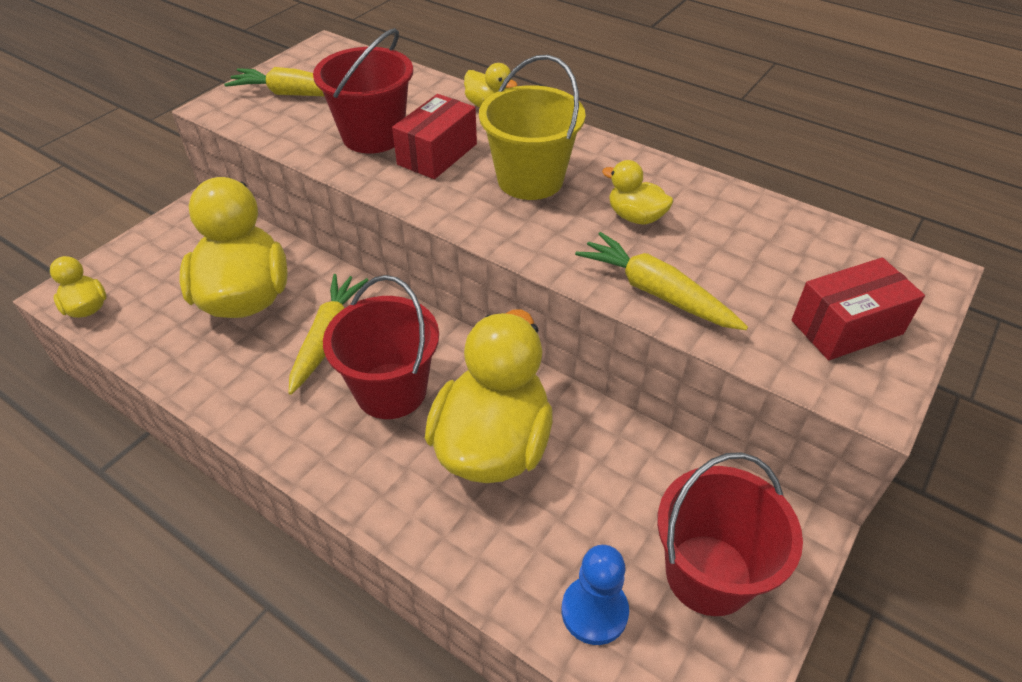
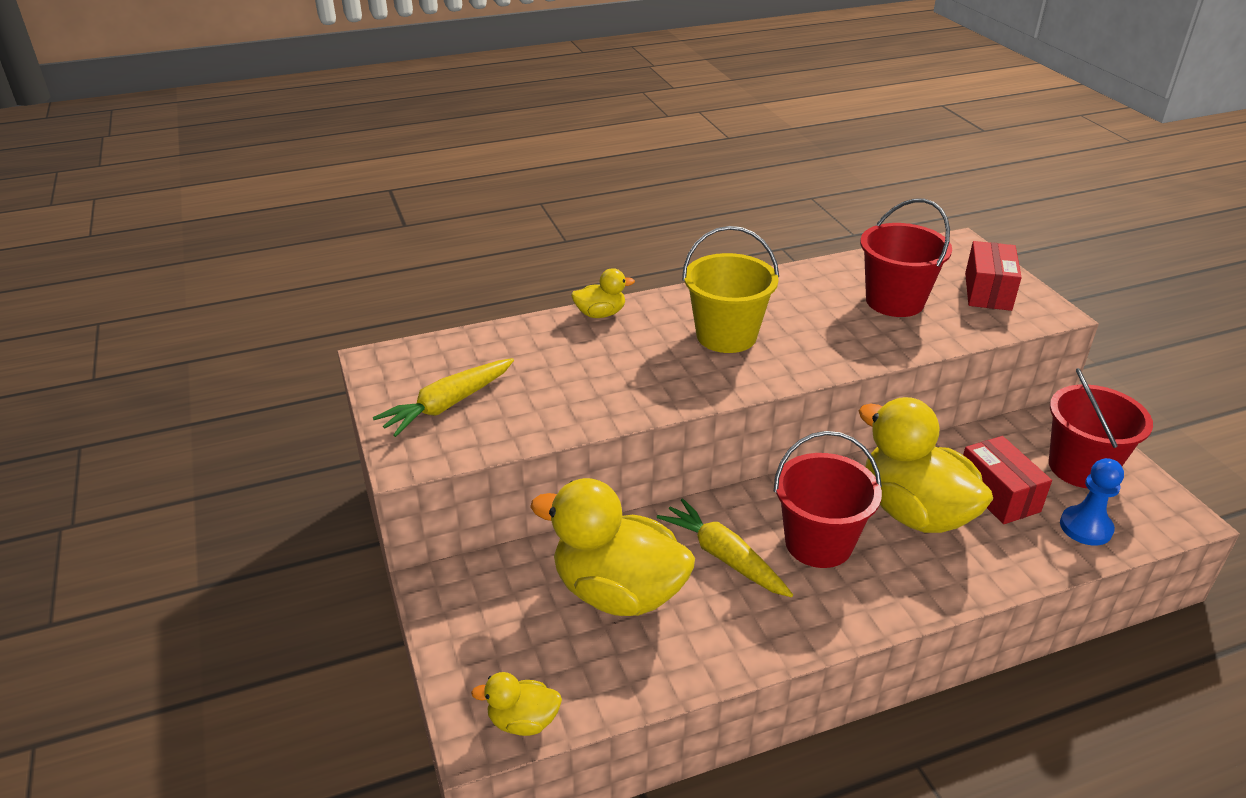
camera: 55 degrees left, 10 degrees down
(373, 136) = (576, 385): red bucket -> red bucket (894, 301)
(437, 154) = (643, 364): red box -> red box (998, 495)
(635, 217) = (816, 313): yellow duck -> none
(656, 292) = (904, 339): yellow carrot -> none

